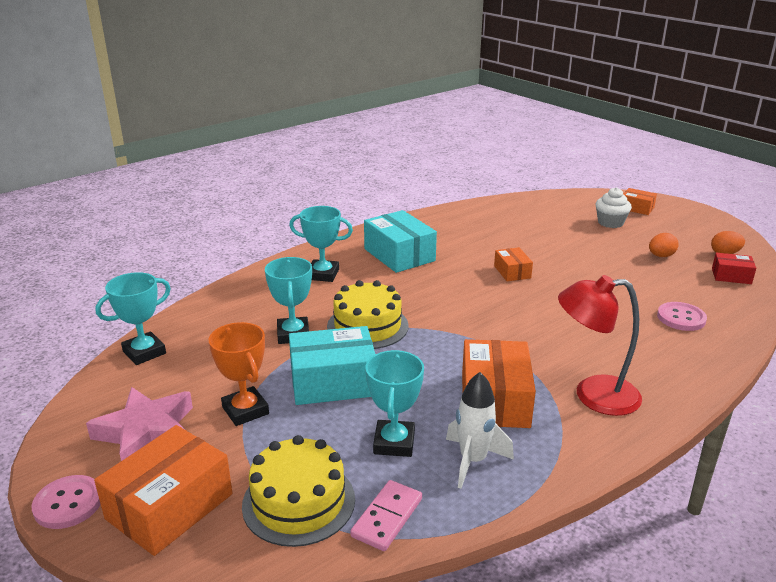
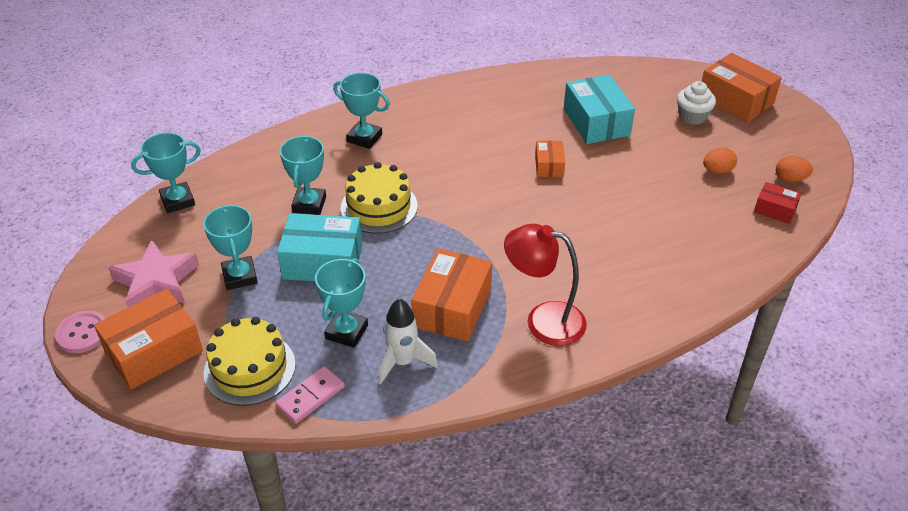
camera: 15 degrees right, 15 degrees up
(245, 410) = (240, 276): orange trophy -> turquoise trophy
(399, 255) = (448, 125): turquoise box -> turquoise box (596, 122)
(637, 208) = (736, 100): orange box -> orange box, size x1.87
(681, 318) = (684, 252): pink button -> none

